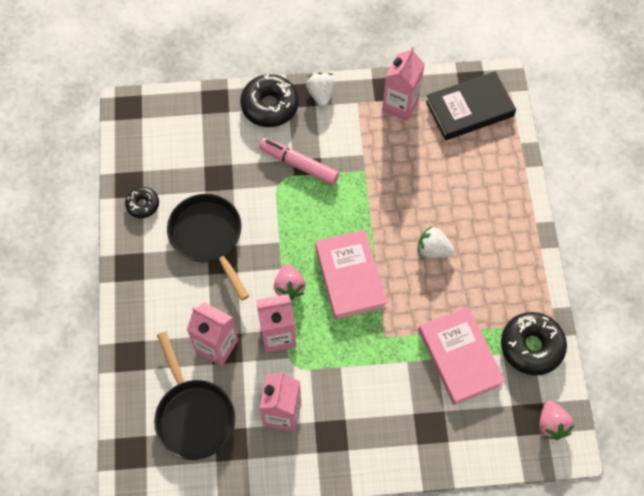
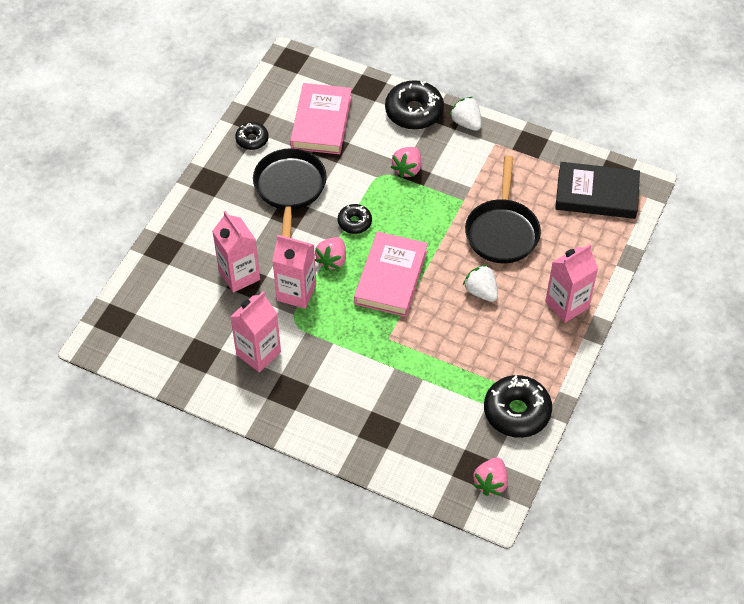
camera: 30 degrees right, 10 degrees down
(193, 416) = (184, 318): black pan -> black pan (502, 231)
(285, 240) = (354, 222): none -> black donut
(299, 164) = (407, 169): pink marker -> pink strawberry
(321, 94) = (466, 123): white strawberry -> white strawberry turned 60 degrees counterclockwise
(400, 105) = (533, 162): pink carton -> pink carton (567, 305)
(459, 357) = (444, 387): pink book -> pink book (321, 122)

